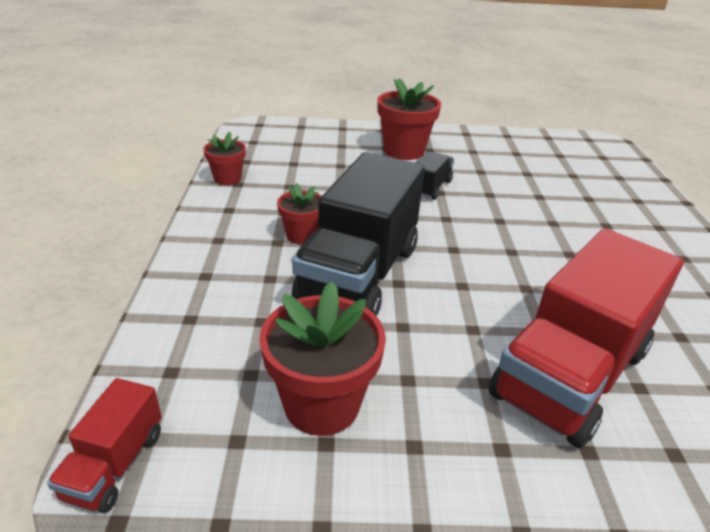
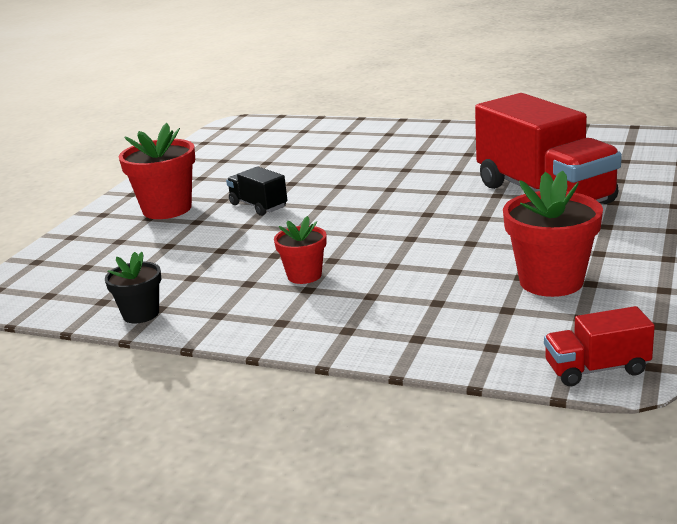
camera: 65 degrees left, 10 degrees down
(115, 464) = (596, 369): red truck -> red truck turned 135 degrees clockwise
(227, 179) = (141, 314): red flower pot -> black flower pot
(359, 274) = (389, 253): black truck -> none

